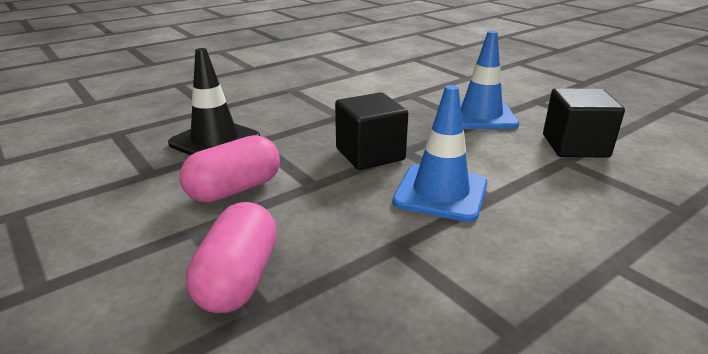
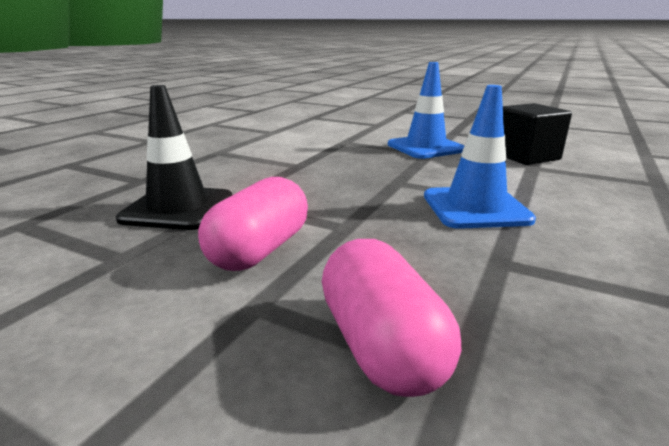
camera: 25 degrees left, 5 degrees down
(370, 154) = (369, 190): black cube -> none

